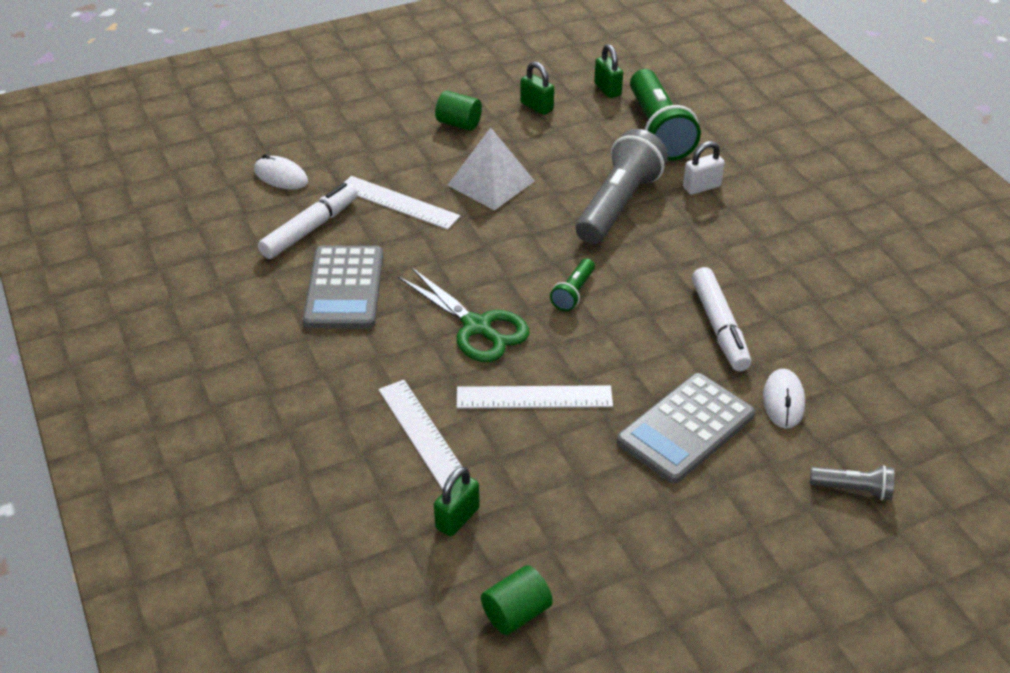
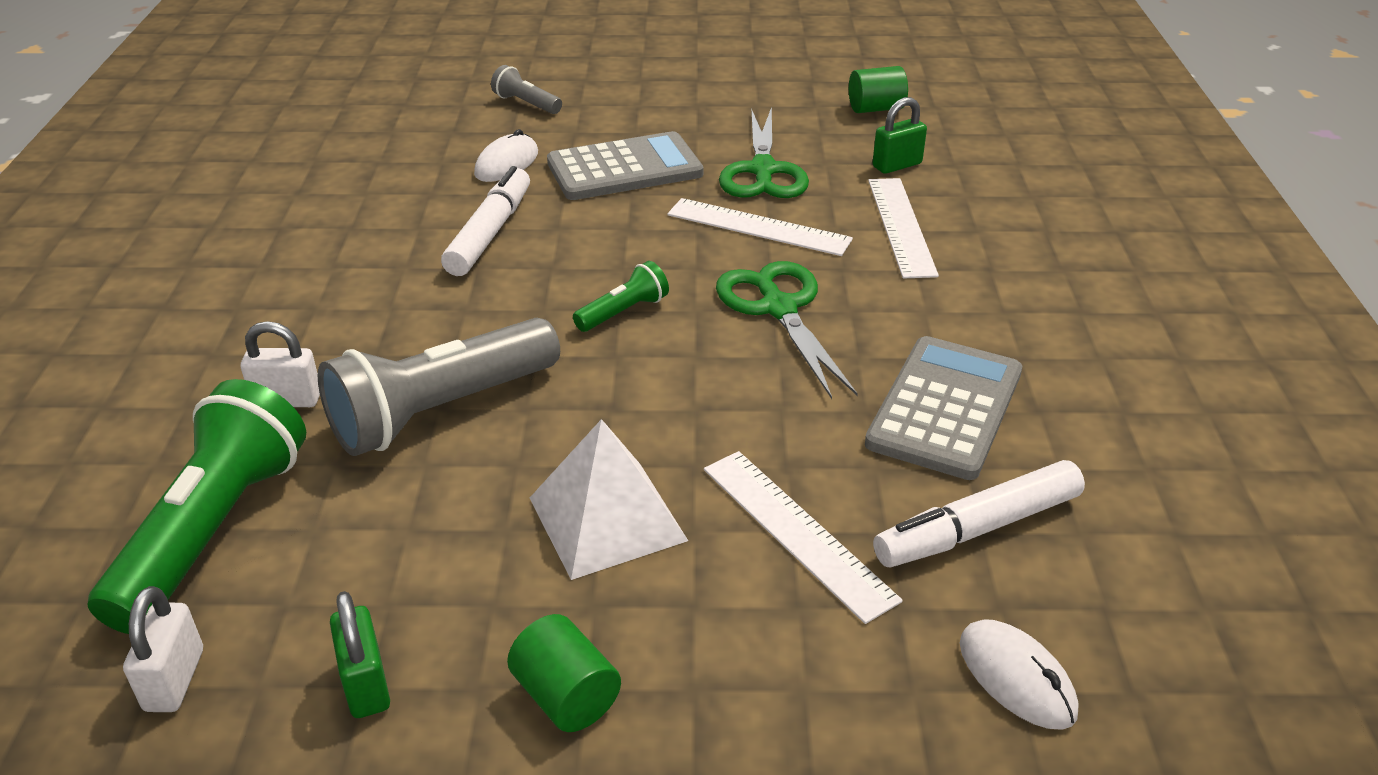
camera: 155 degrees left, 5 degrees down
(571, 467) = (763, 170): none -> green scissors
(607, 89) = (174, 680): green padlock -> white padlock

